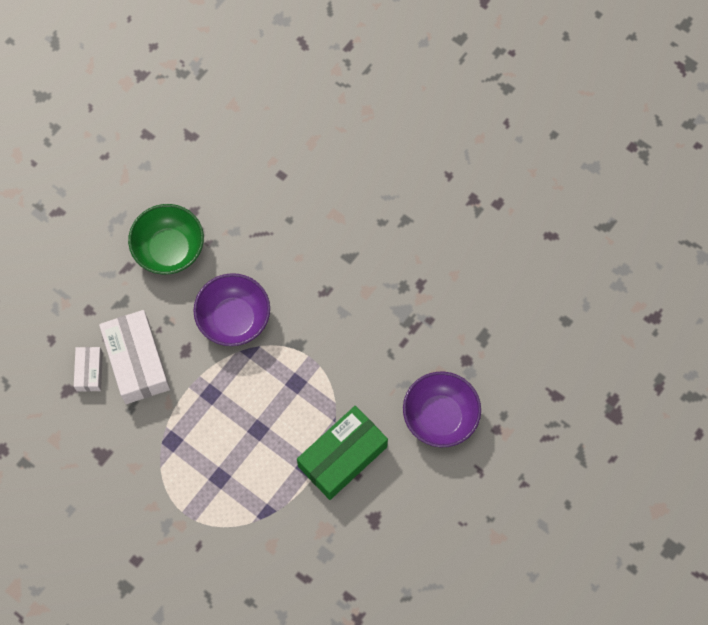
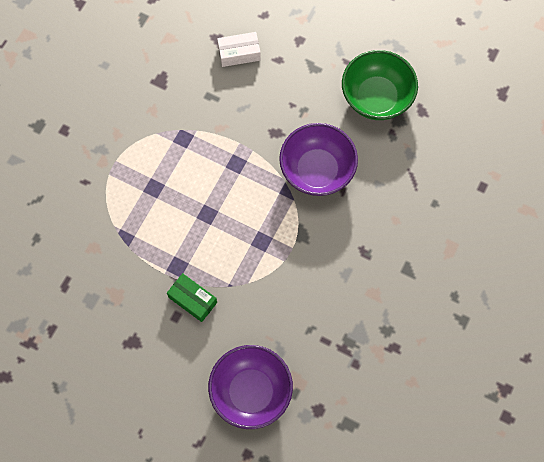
camera: 80 degrees right, 0 degrees up
(137, 362) = (256, 92): white box -> none
(342, 457) = (192, 300): green box -> green box, size x0.53

